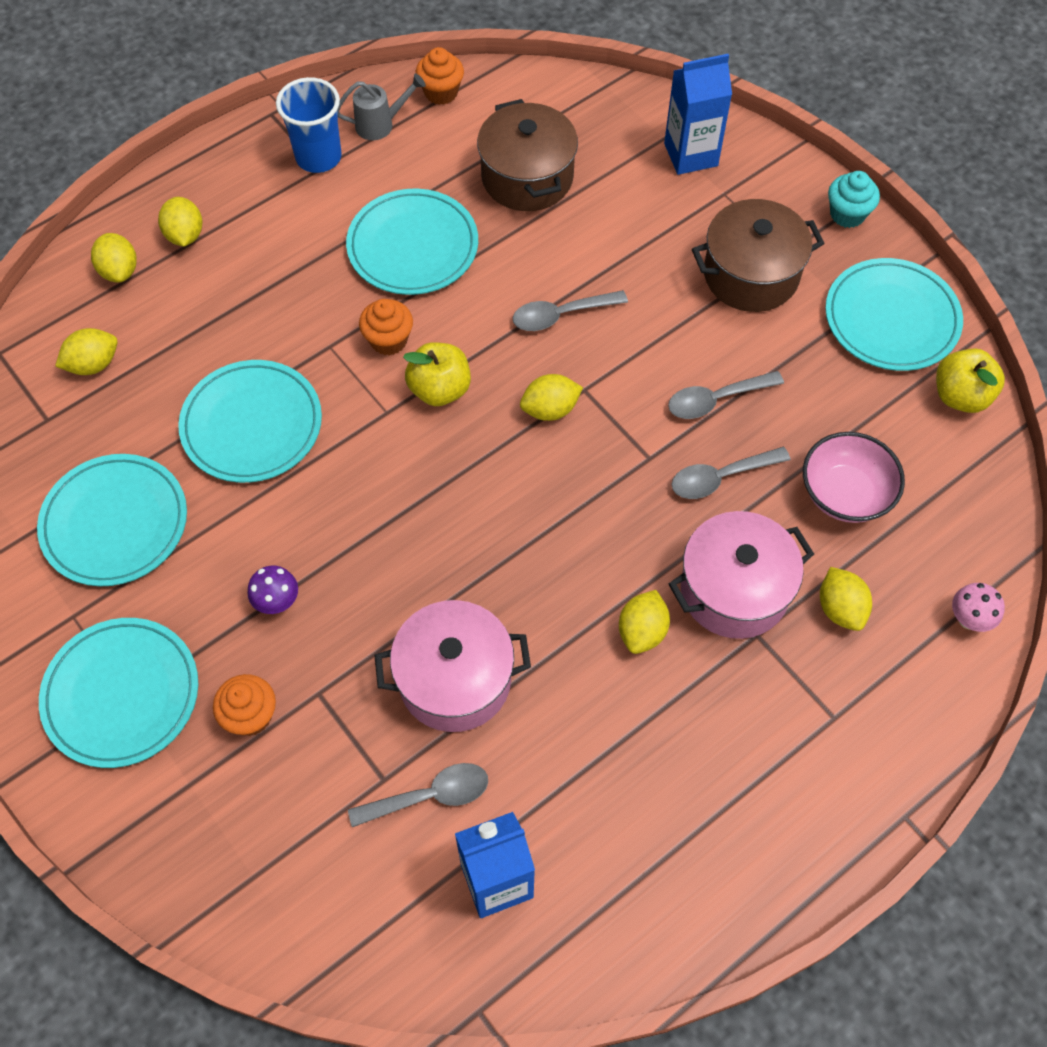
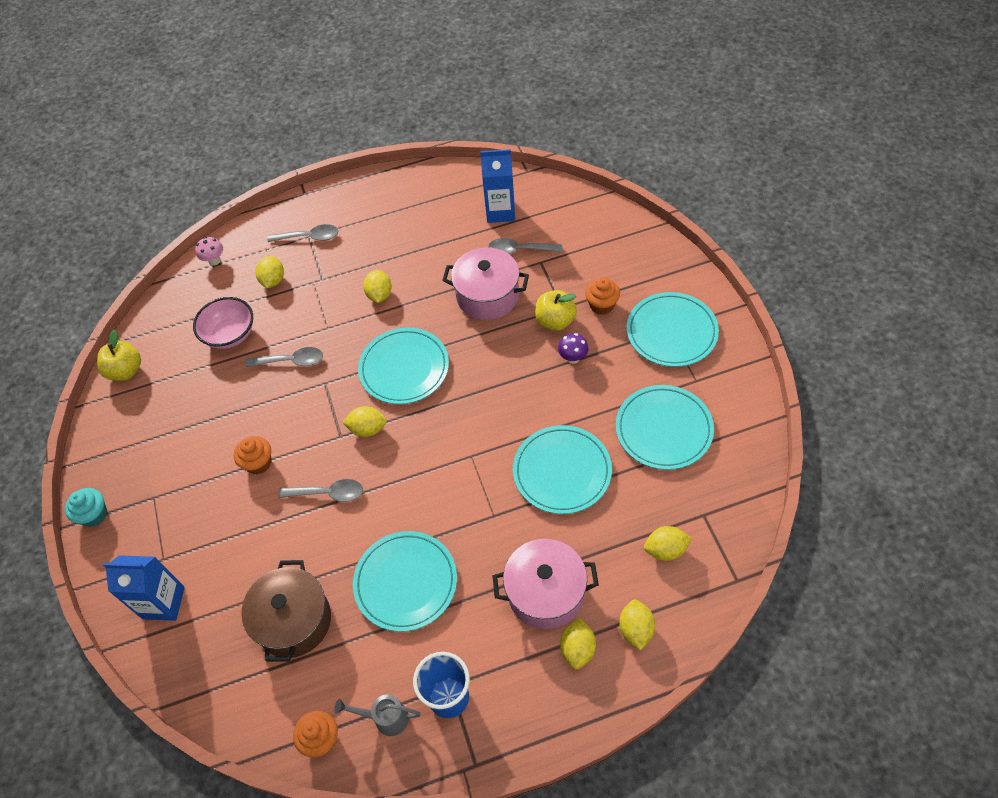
camera: 155 degrees left, 5 degrees down
(388, 340) = (451, 508): orange cupcake -> orange cupcake (258, 463)
(440, 389) = (431, 462): yellow apple -> yellow apple (555, 321)
(642, 631) = (379, 295): yellow lemon -> yellow lemon turned 45 degrees counterclockwise
(716, 399) = (265, 407): grey spoon -> grey spoon (309, 237)
(734, 590) = (321, 302): pink pot -> pink pot (545, 593)
(751, 274) = (188, 487): brown pot -> none
(891, 319) = (126, 430): turquoise plate -> turquoise plate (404, 368)

